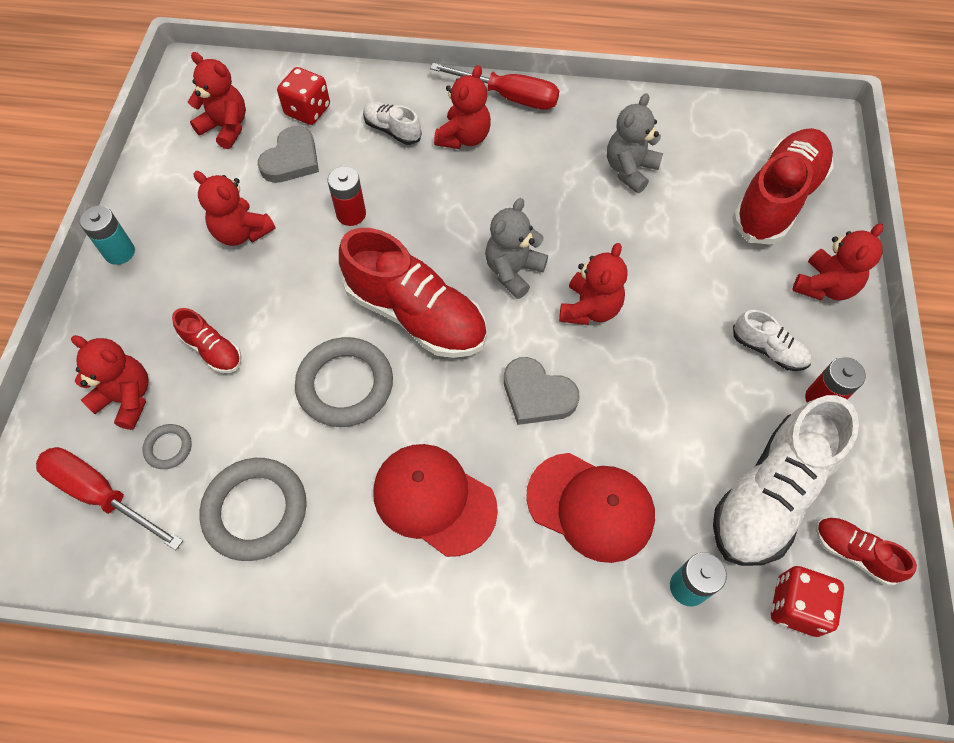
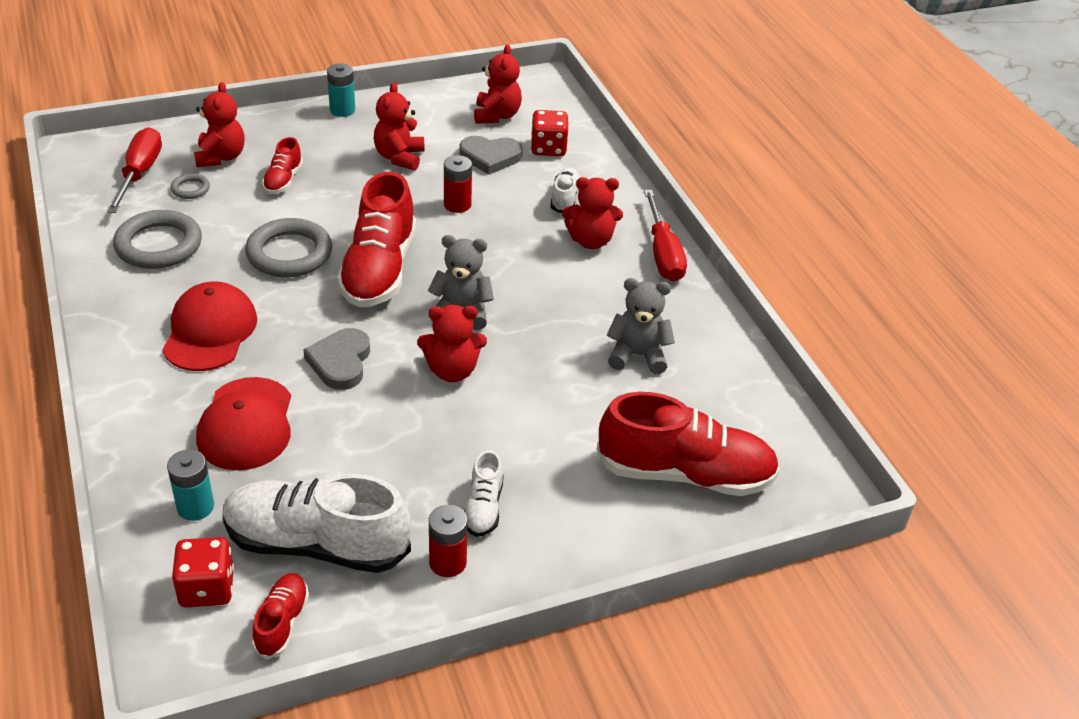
camera: 60 degrees right, 20 degrees down
(824, 286) = (594, 536): red teddy bear -> none

